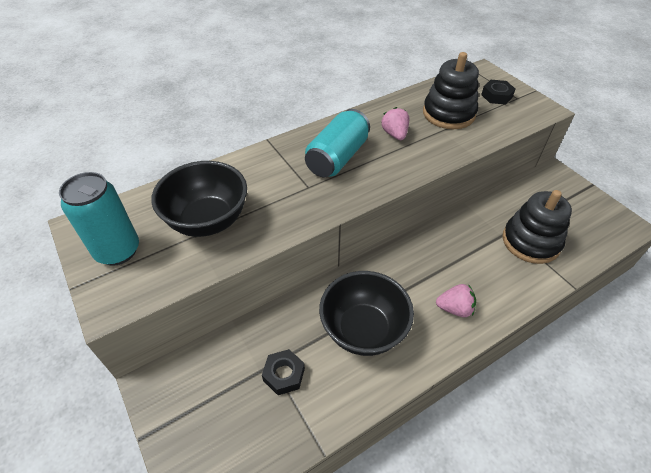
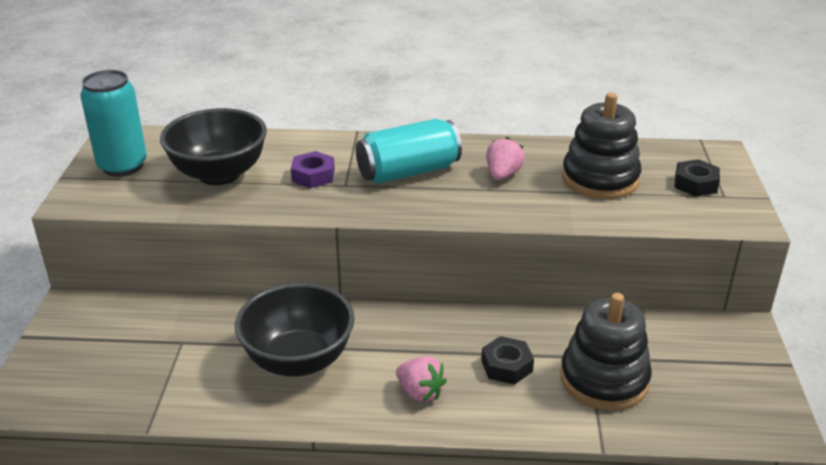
camera: 35 degrees right, 15 degrees down
(278, 189) = (313, 175): none -> purple nut
(284, 374) = (183, 355): black nut -> black nut (506, 366)

